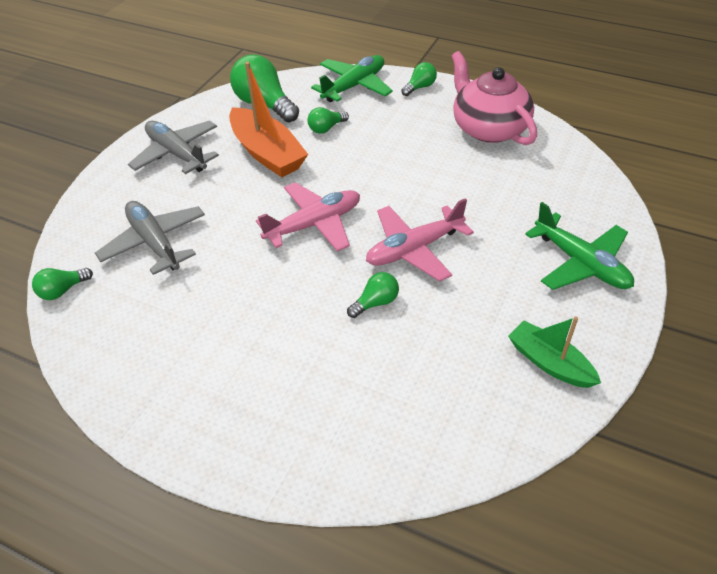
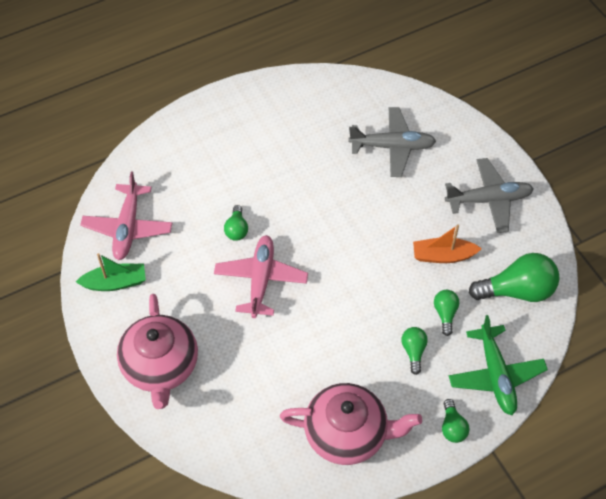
camera: 125 degrees right, 10 degrees up
(63, 290) = (385, 89): green light bulb -> green light bulb (413, 351)
(267, 153) = (443, 256): orange boat -> orange boat, size x0.63
(314, 224) = (335, 239): pink plane -> pink plane (128, 227)
(581, 263) = (160, 366): green plane -> pink teapot

